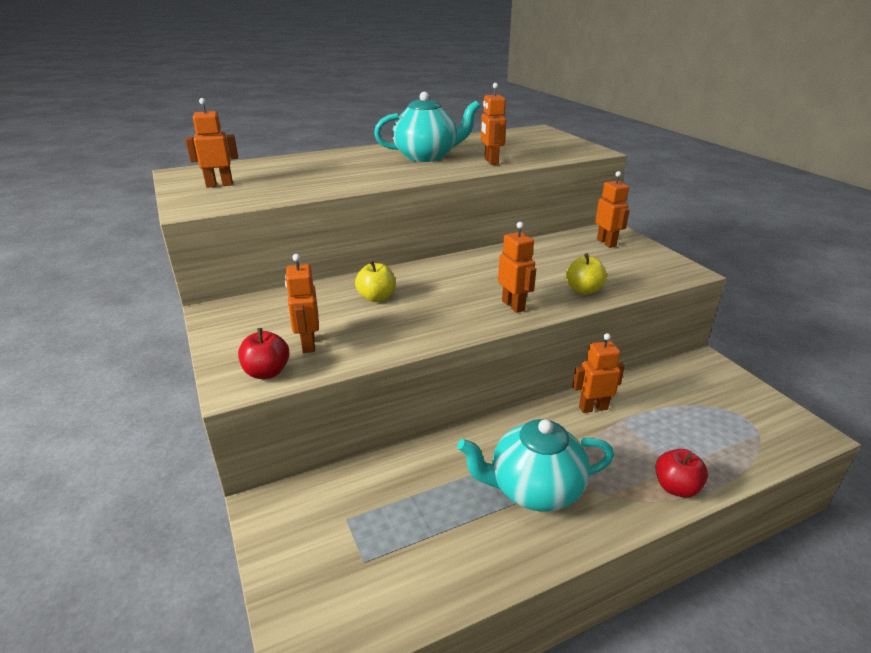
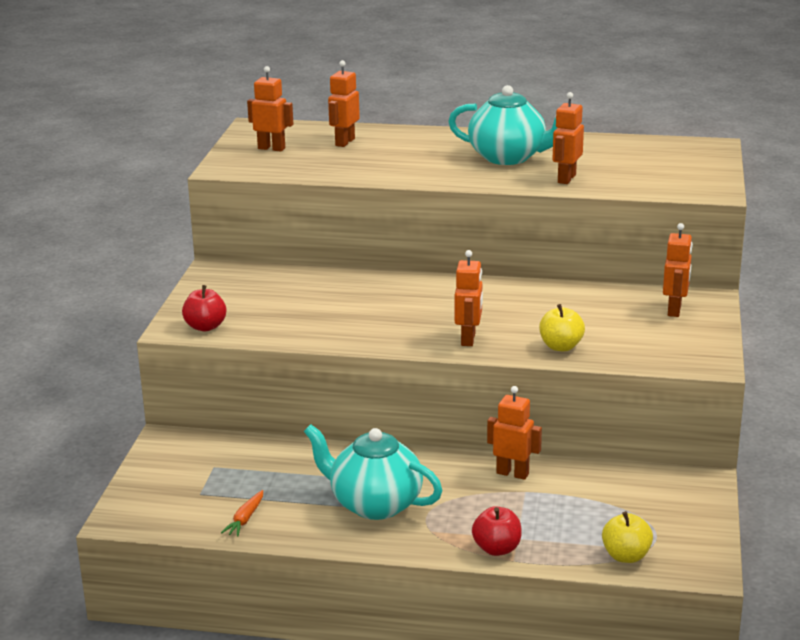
camera: 35 degrees right, 5 degrees down
(308, 344) = (256, 316): orange robot -> orange robot (344, 142)
(376, 297) = (356, 296): yellow apple -> yellow apple (626, 556)
(441, 571) = (245, 519): none -> orange carrot

